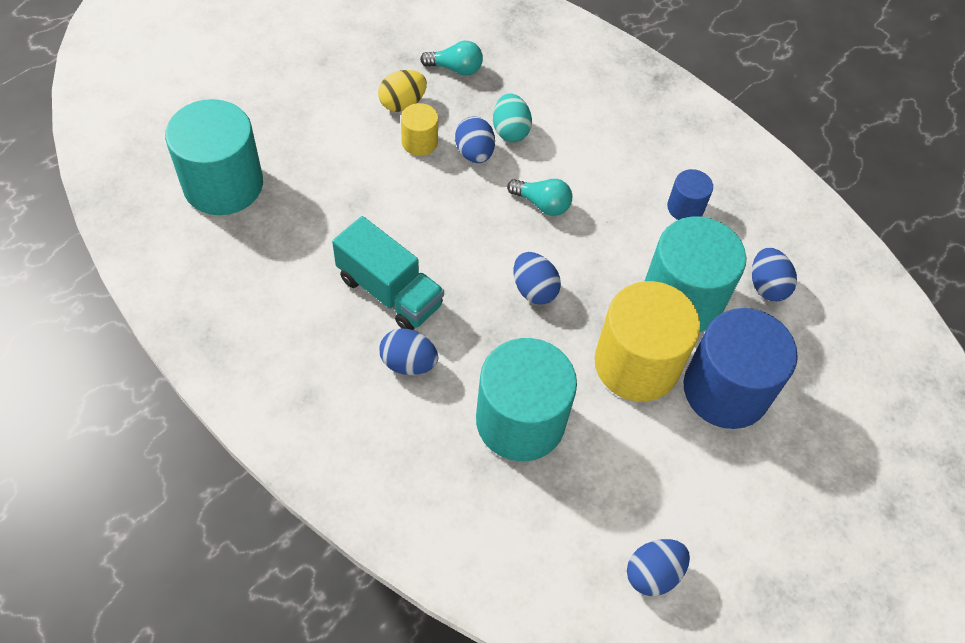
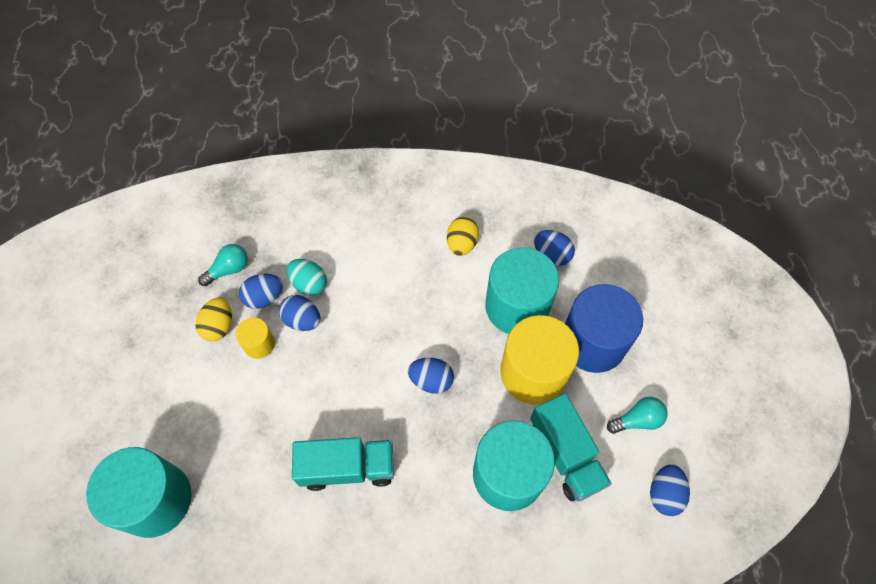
camera: 40 degrees left, 5 degrees up
(408, 363) = (408, 504): blue egg -> blue egg (264, 297)
(542, 204) = (379, 317): turquoise light bulb -> turquoise light bulb (637, 420)
(592, 454) = (565, 454): none -> turquoise truck
(685, 207) = (461, 244): blue cylinder -> yellow egg

